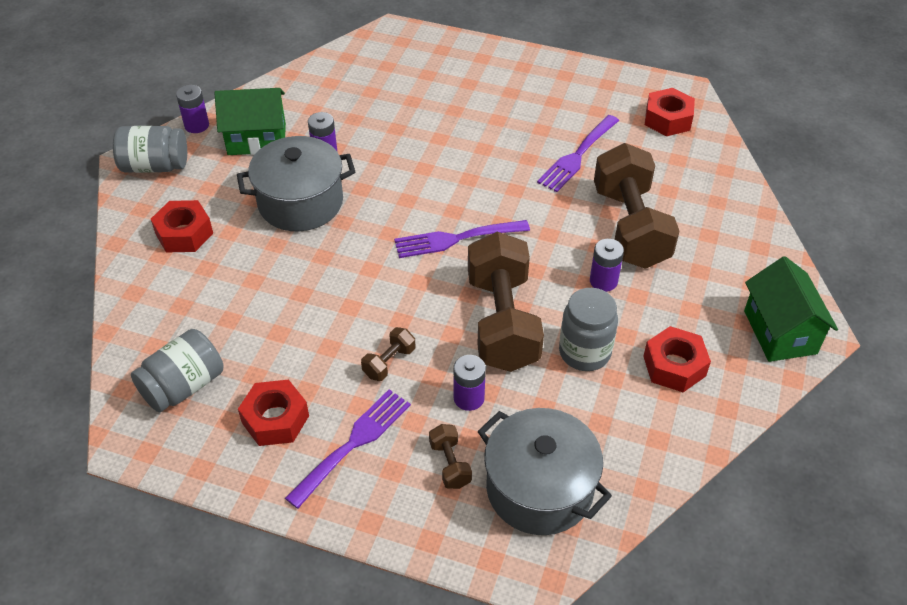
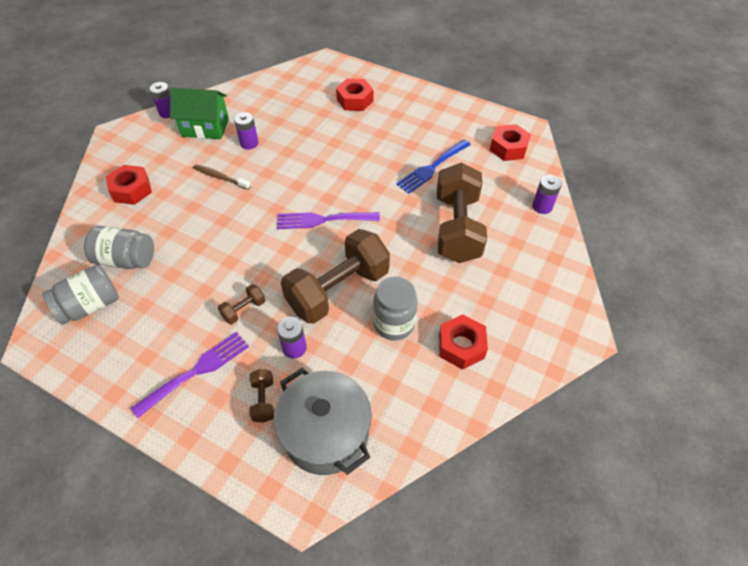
camera: 10 degrees right, 5 degrees up
(155, 166) = (129, 138): grey jar -> grey jar (126, 259)
(275, 419) = (146, 342): red nut -> red nut (355, 100)
(300, 202) = (220, 177): grey pot -> brown toothbrush
(502, 322) = (338, 290): brown dumbbell -> brown dumbbell turned 45 degrees clockwise
(577, 156) = (432, 168): purple fork -> blue fork
(603, 281) = (424, 268): purple battery -> purple battery (542, 206)
(780, 332) = (553, 330): green house -> none

